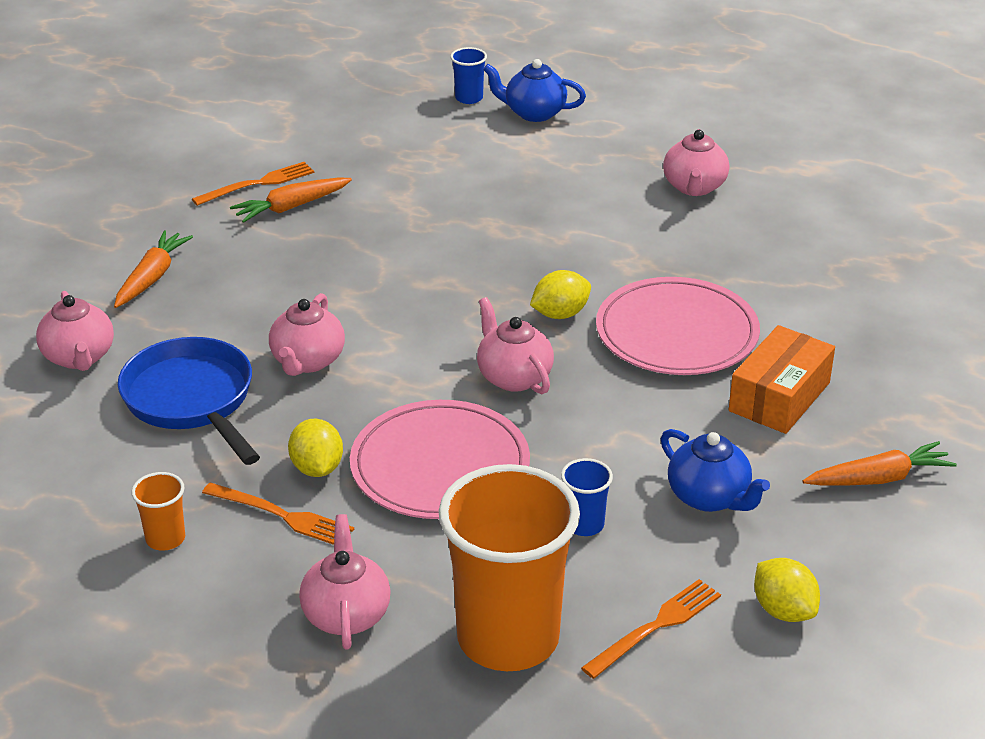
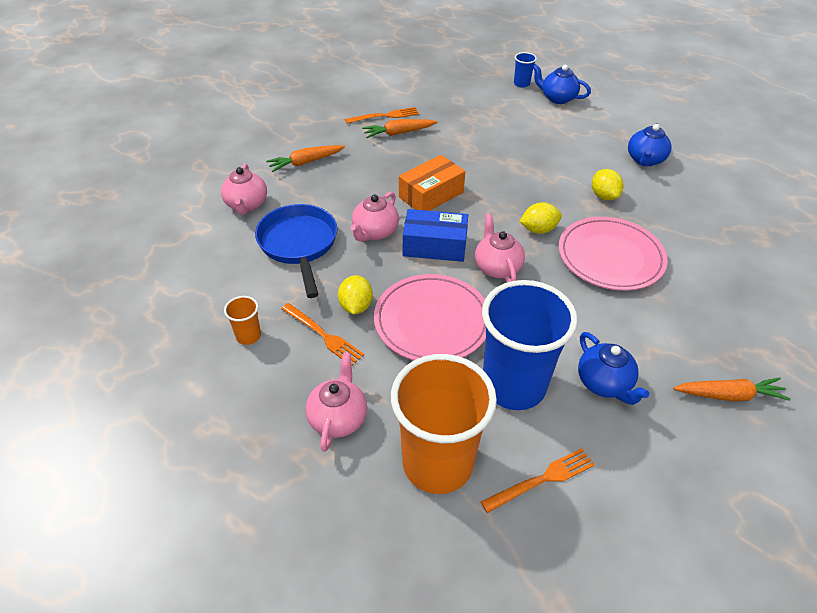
camera: 15 degrees right, 10 degrees up
(152, 277) = (305, 162): orange carrot -> orange carrot turned 150 degrees counterclockwise
(408, 364) = (434, 246): none -> blue box
(584, 525) = (513, 385): blue cup -> blue cup, size x2.43
(694, 187) = (645, 160): pink teapot -> blue teapot
(779, 397) = (670, 317): orange box -> orange box (431, 195)
(783, 610) = (637, 489): yellow lemon -> yellow lemon (603, 196)

